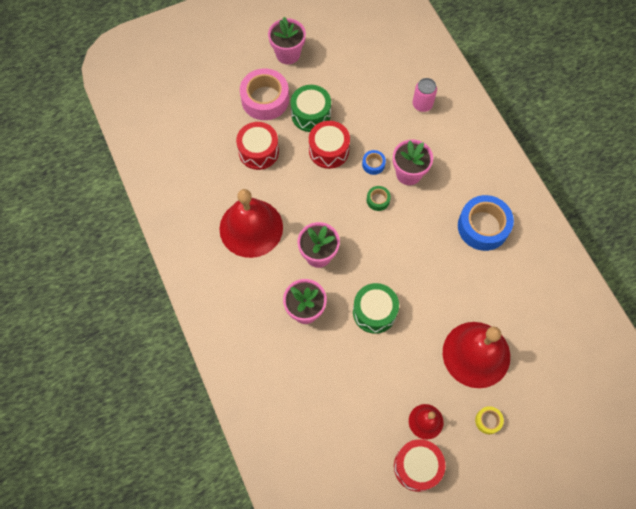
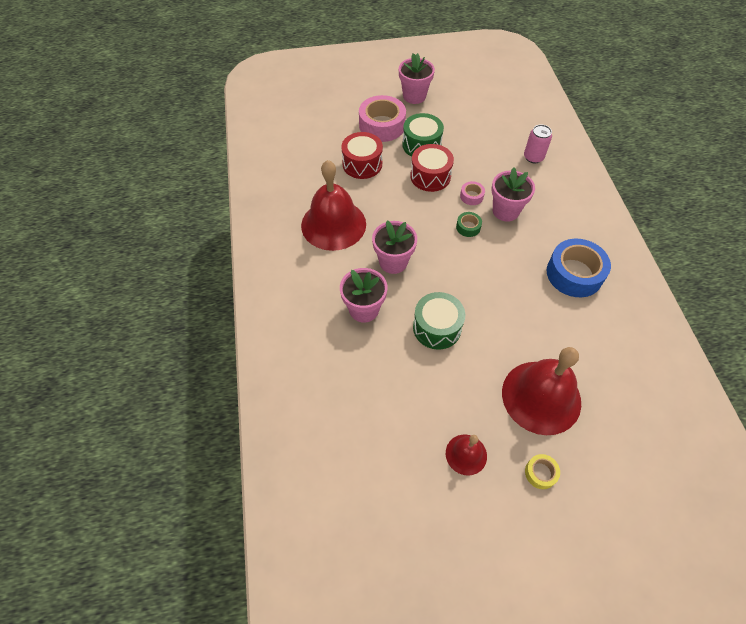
camera: 15 degrees right, 10 degrees down
(373, 164) = (471, 196): blue tape -> pink tape
(417, 467) = (443, 503): red drum -> none

